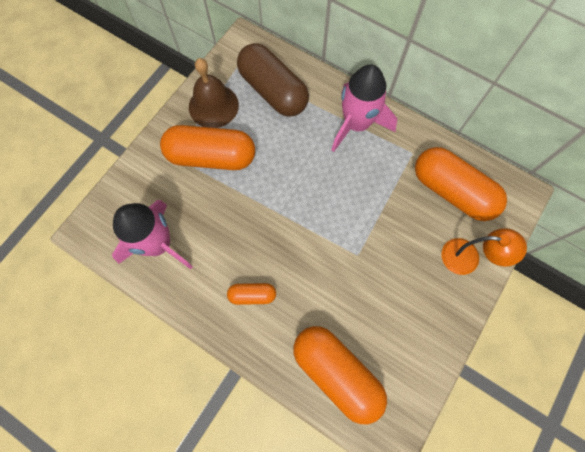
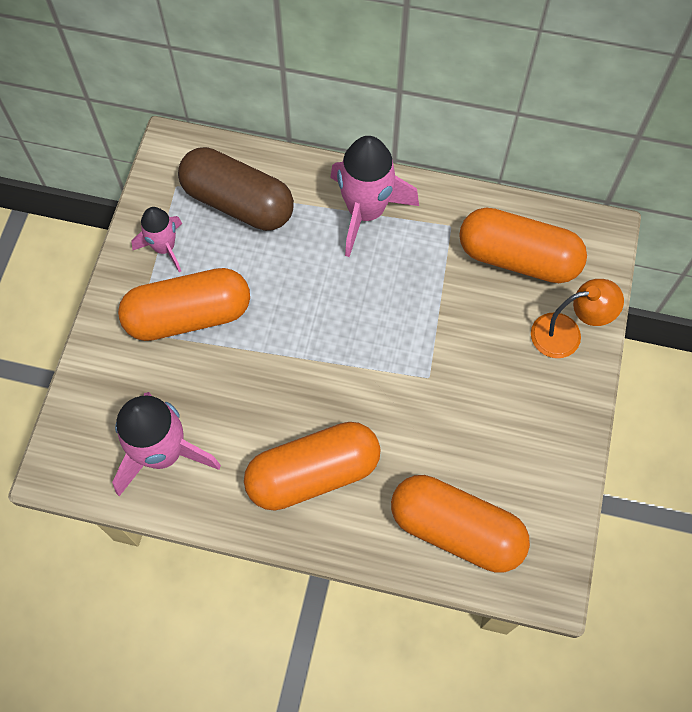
camera: 20 degrees left, 5 degrees down
(213, 106) = (164, 247): brown bell -> pink rocket
(252, 295) = (313, 473): orange capsule -> orange capsule, size x2.09

